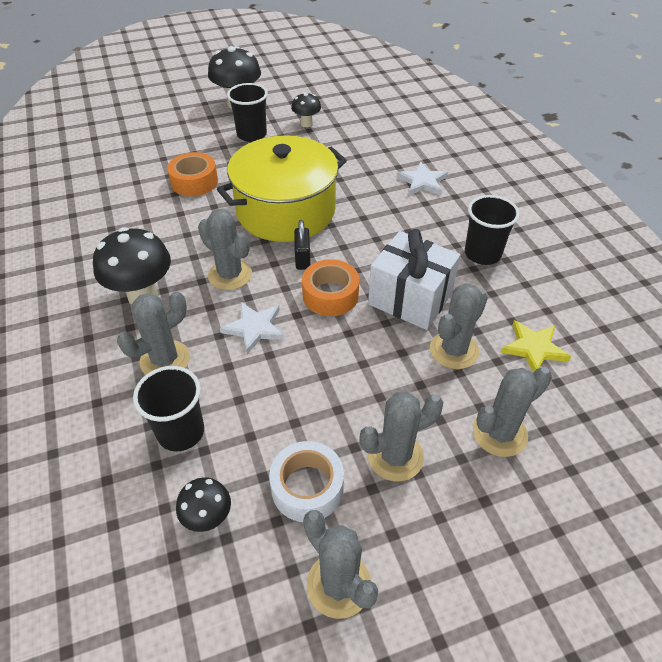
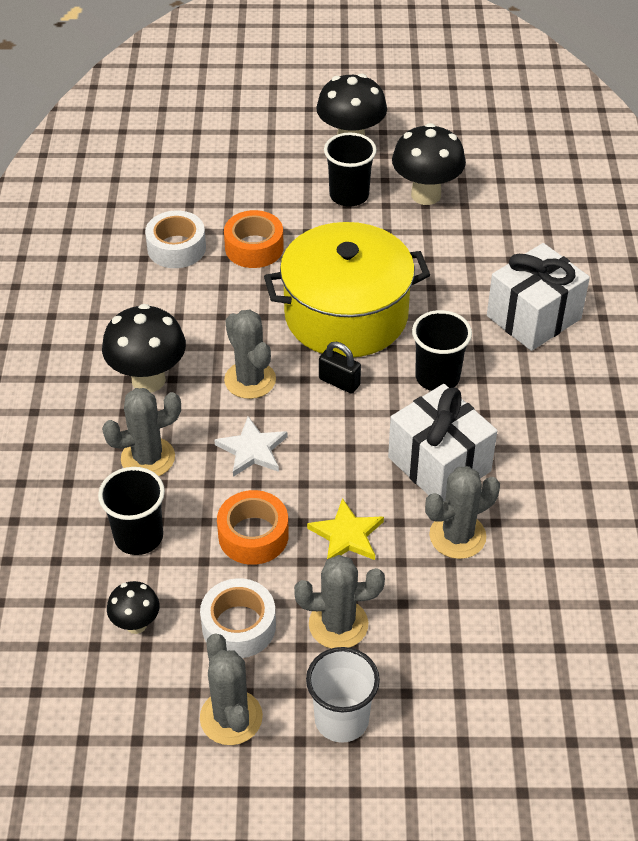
camera: 20 degrees right, 0 degrees up
(132, 195) = (176, 248): none -> white tape
(302, 259) = (339, 382): black padlock -> black padlock turned 75 degrees counterclockwise
(306, 124) = (426, 195): black mushroom -> black mushroom, size x1.81
(330, 295) = (351, 435): orange tape -> orange tape (253, 535)
(422, 182) = (534, 317): white star -> white gift
(442, 548) = (341, 719): none -> white cup
(482, 254) = (555, 433): black cup -> black cup (437, 377)
(499, 433) = (458, 635): grey cactus -> none
(534, 348) = (549, 560): yellow star -> yellow star (347, 535)

